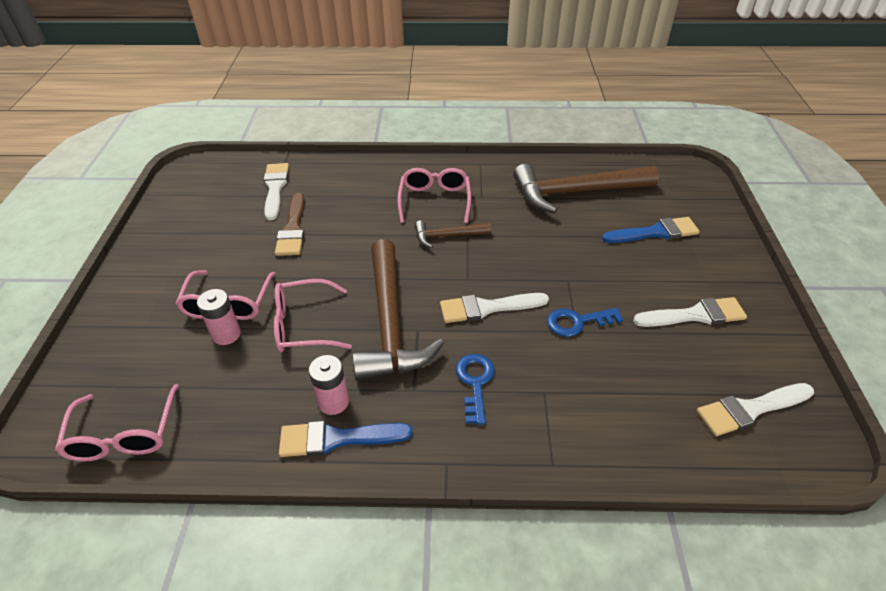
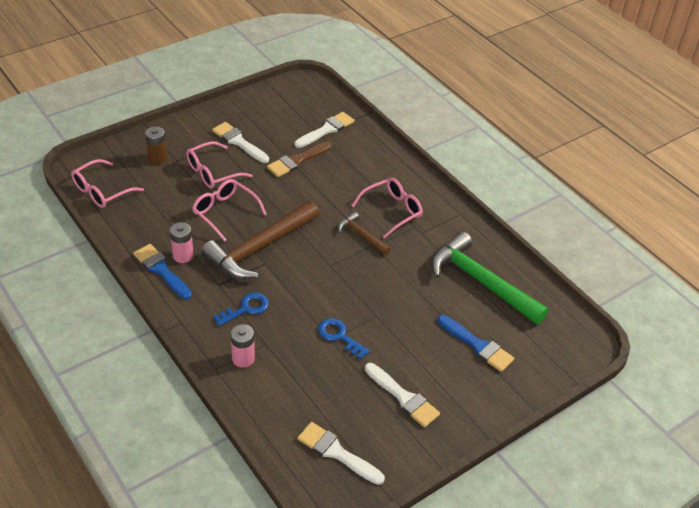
camera: 50 degrees right, 0 degrees up
(141, 343) = (157, 158): none -> brown battery
(226, 334) = (191, 186): pink battery -> pink battery (243, 358)
(487, 308) = (312, 286): white brush -> white brush (239, 142)
(576, 192) = (481, 282): brown hammer -> green hammer

